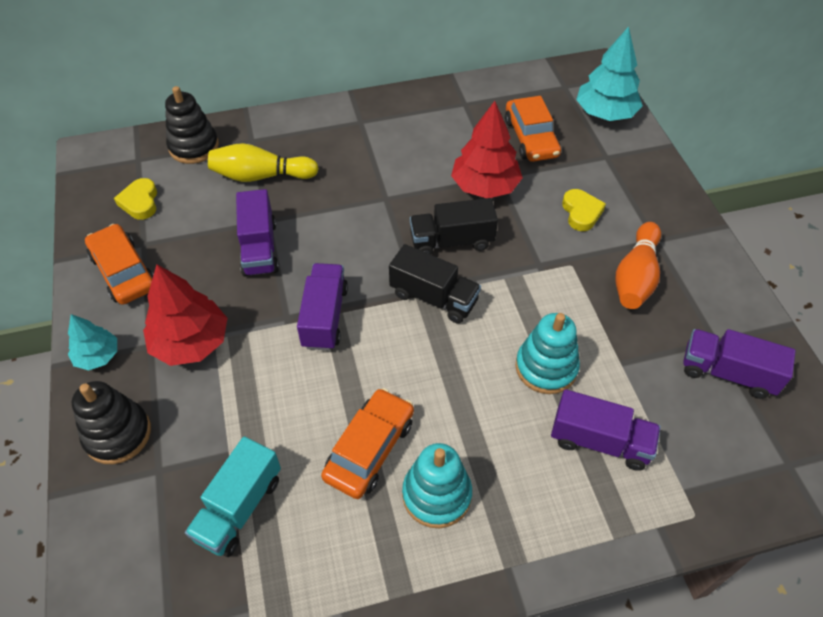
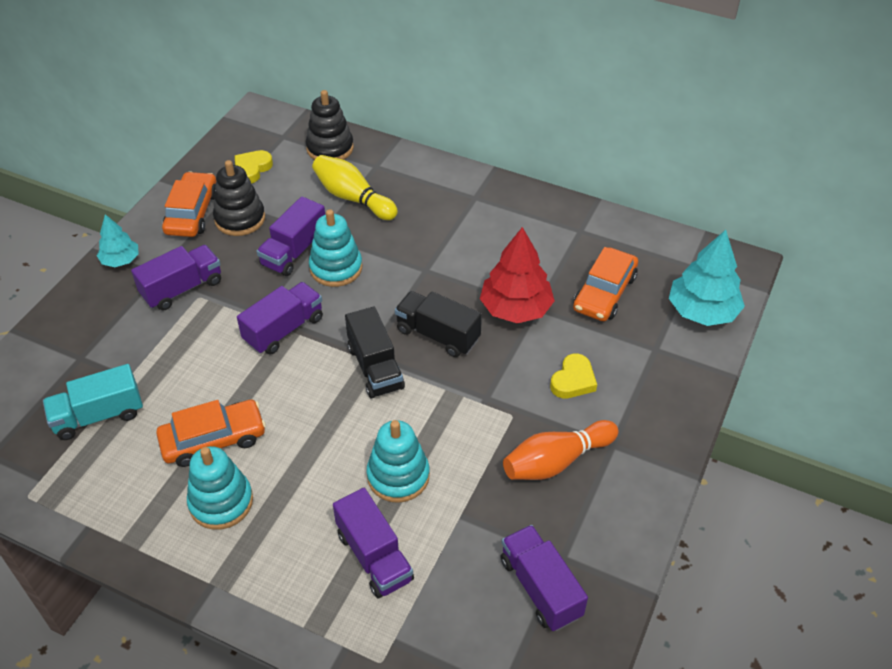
camera: 40 degrees right, 5 degrees down
(118, 434) = (81, 318): black stacking toy -> black stacking toy (240, 219)
(191, 342) = (182, 288): red tree -> purple truck
(311, 240) = (336, 268): none -> turquoise stacking toy

